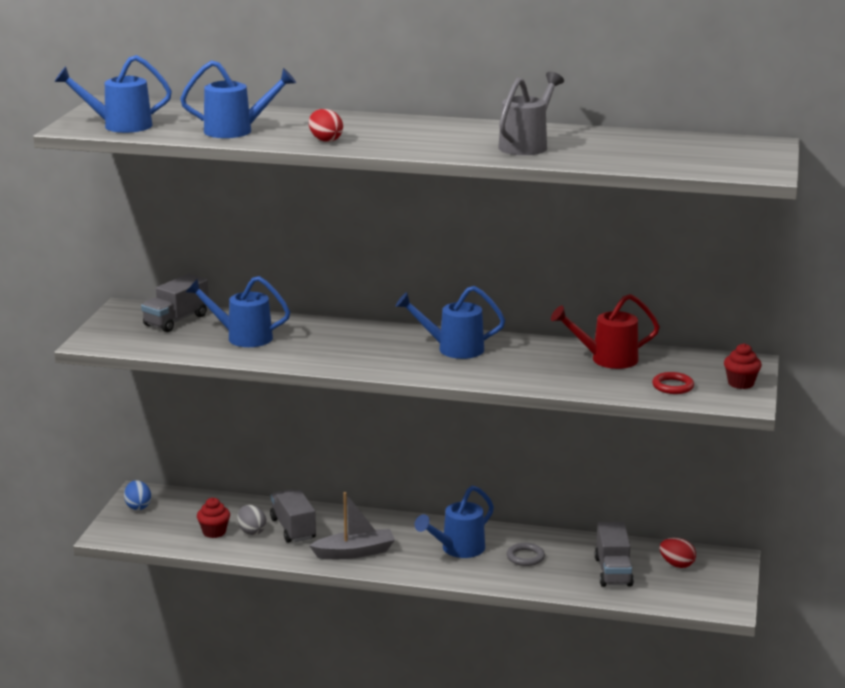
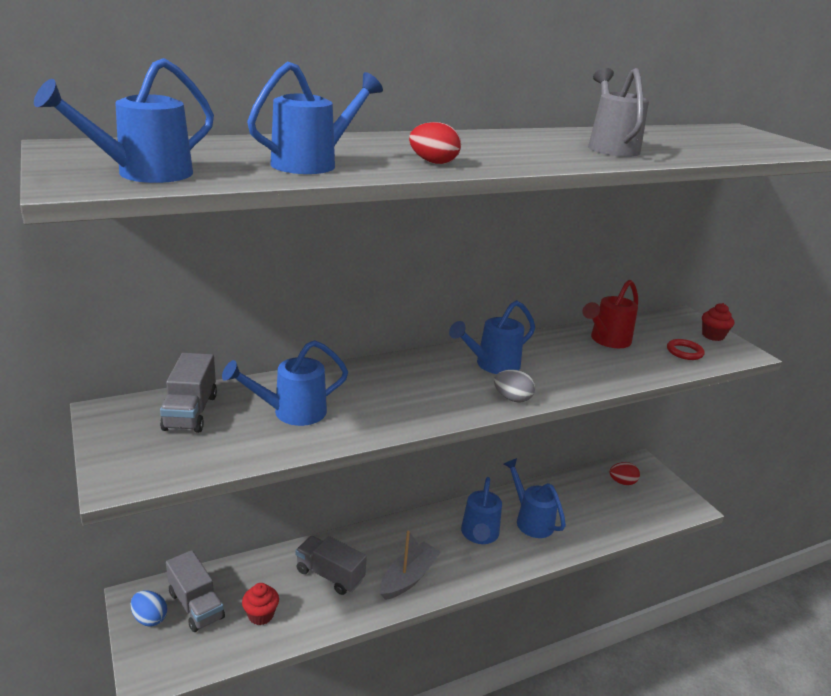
camera: 40 degrees left, 5 degrees up
(251, 531) = (296, 596): grey egg -> grey egg (512, 398)
(525, 557) = (531, 520): grey ring -> blue watering can
(613, 572) = (597, 507): grey truck -> grey truck (196, 605)

